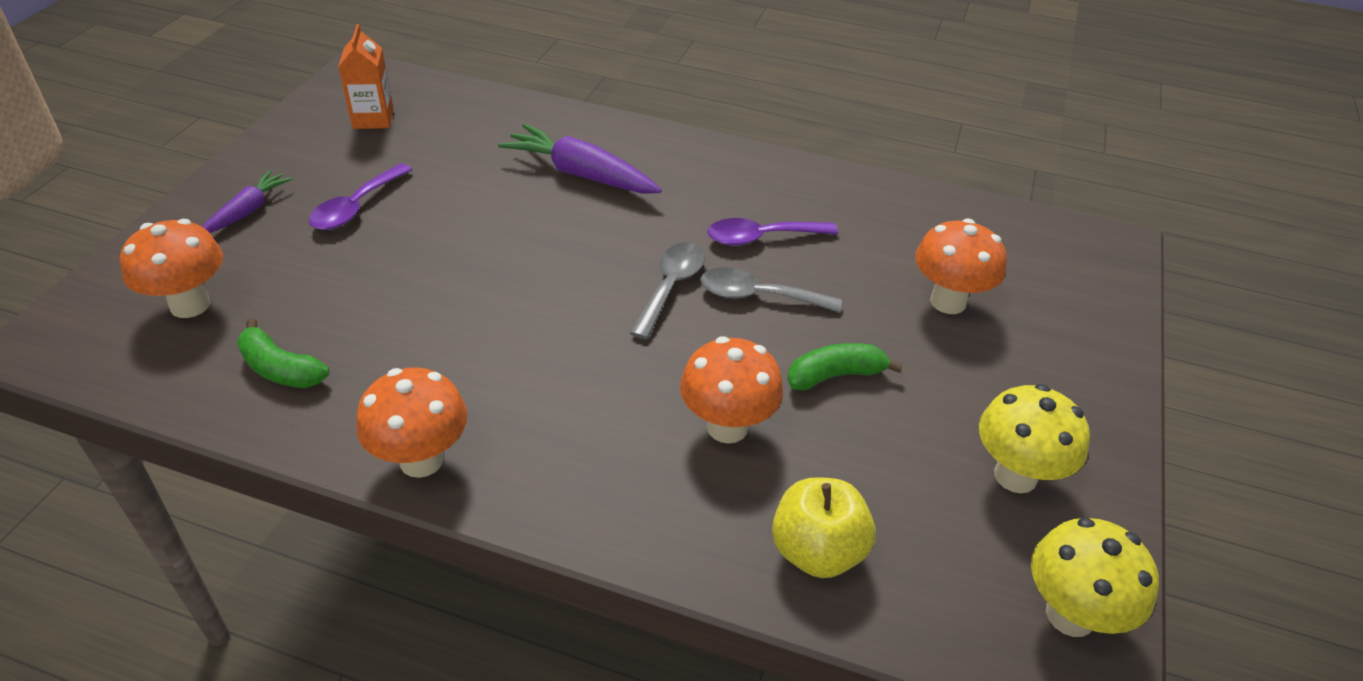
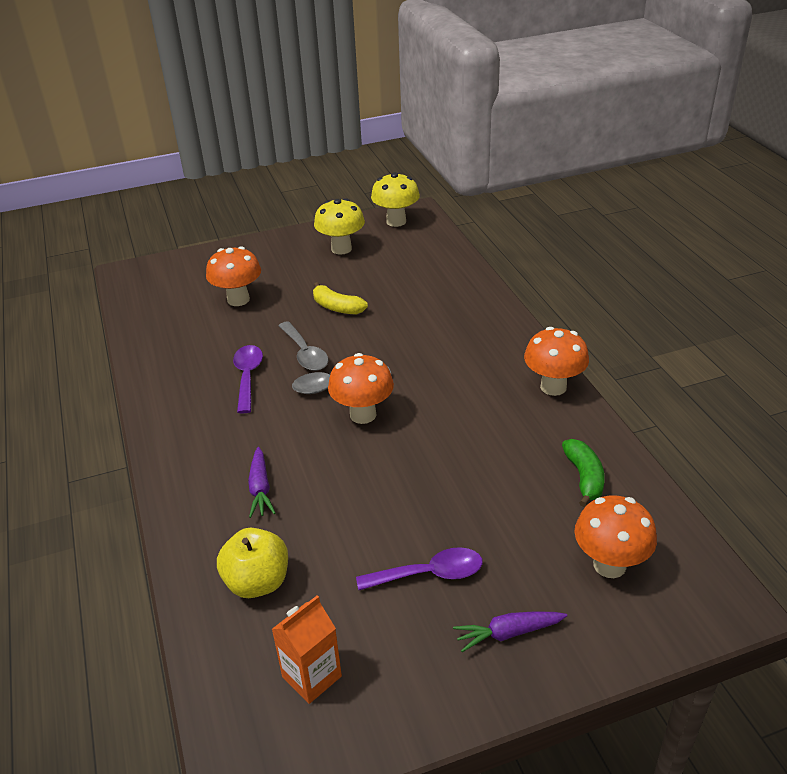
camera: 125 degrees left, 5 degrees down
(581, 174) = (260, 488): purple carrot -> purple carrot, size x0.59
(727, 427) = (410, 319): orange mushroom -> orange mushroom (363, 414)
(762, 237) = (248, 377): purple spoon -> purple spoon turned 135 degrees counterclockwise
(817, 551) = (442, 272): yellow apple -> yellow apple (257, 582)
(835, 375) = (337, 307): green banana -> yellow banana

